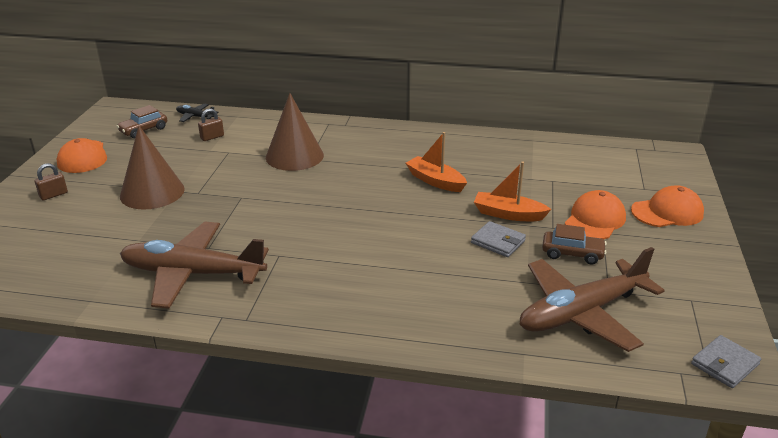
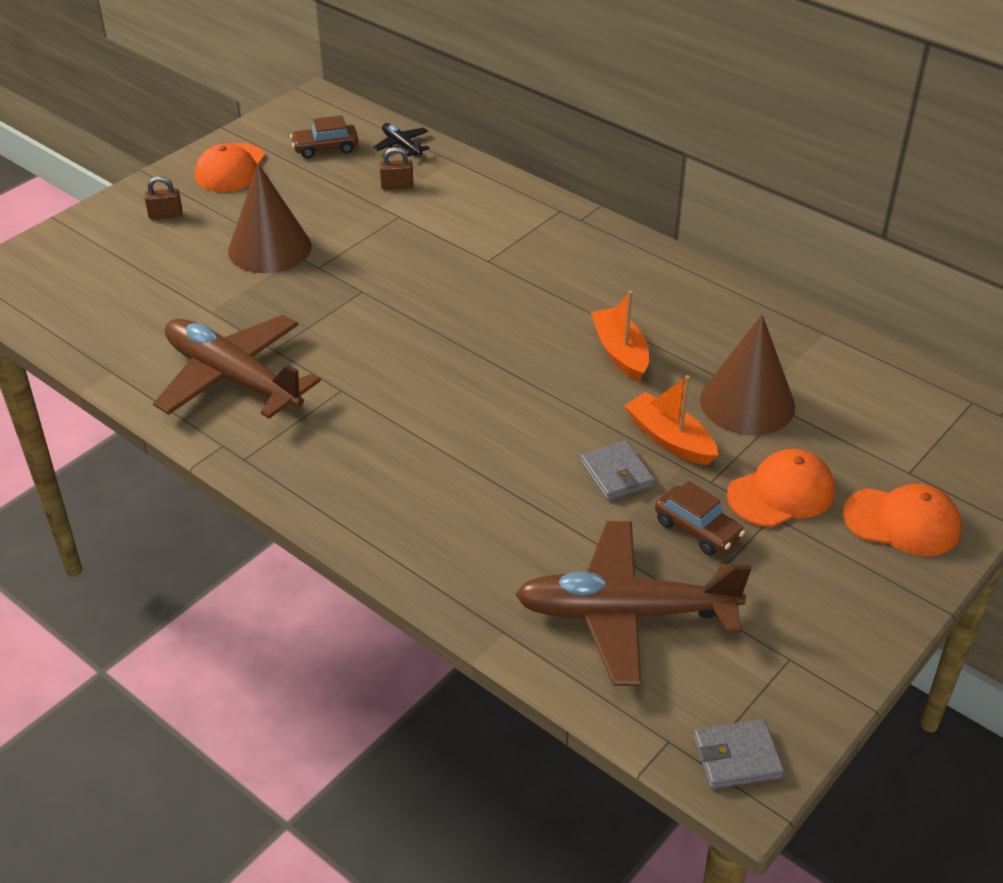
camera: 30 degrees right, 10 degrees up
(294, 156) = (473, 250): brown cone -> brown cone (747, 403)

